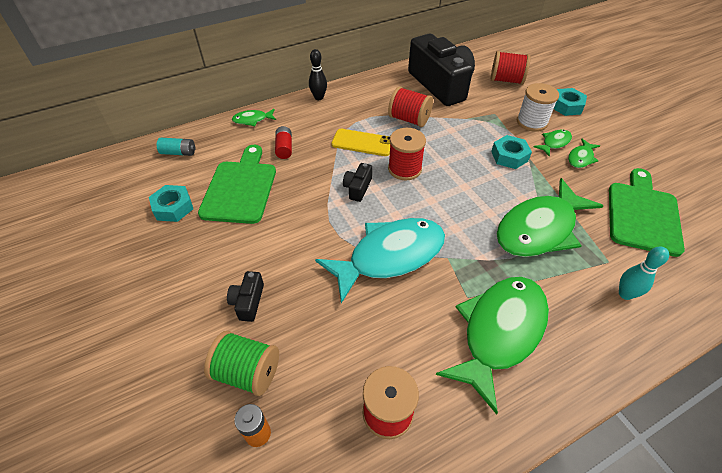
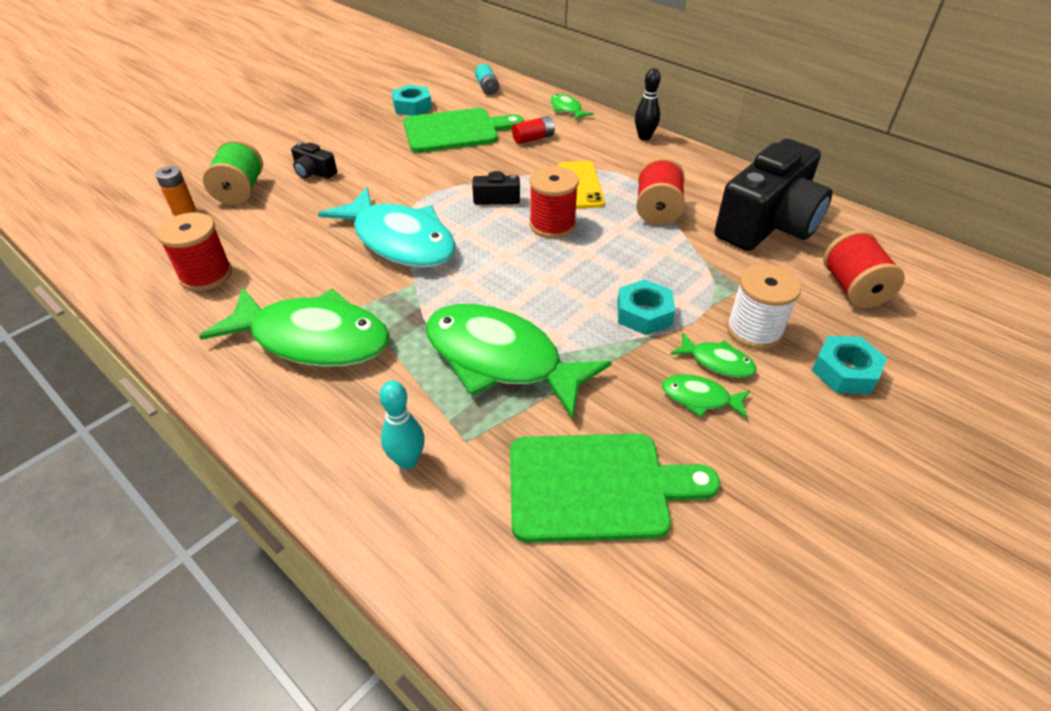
camera: 70 degrees right, 5 degrees down
(248, 302) = (314, 172): black camera -> black camera turned 135 degrees counterclockwise

